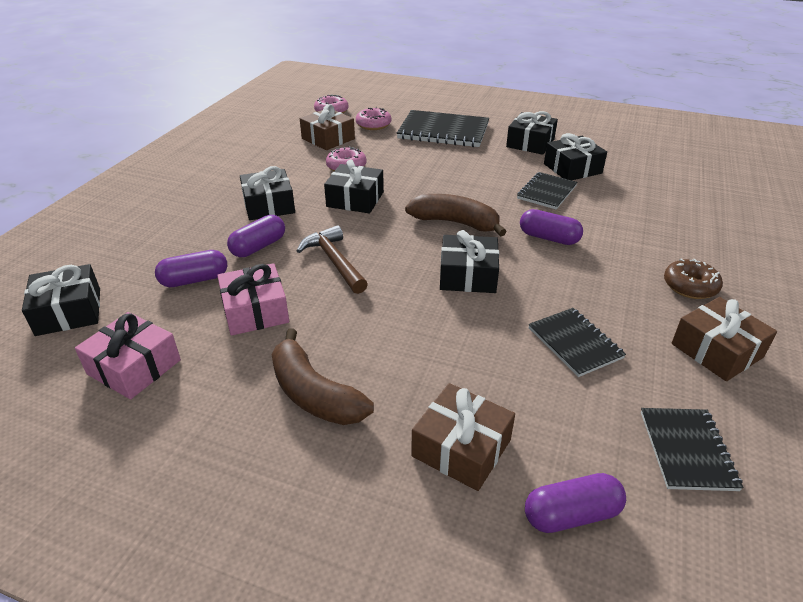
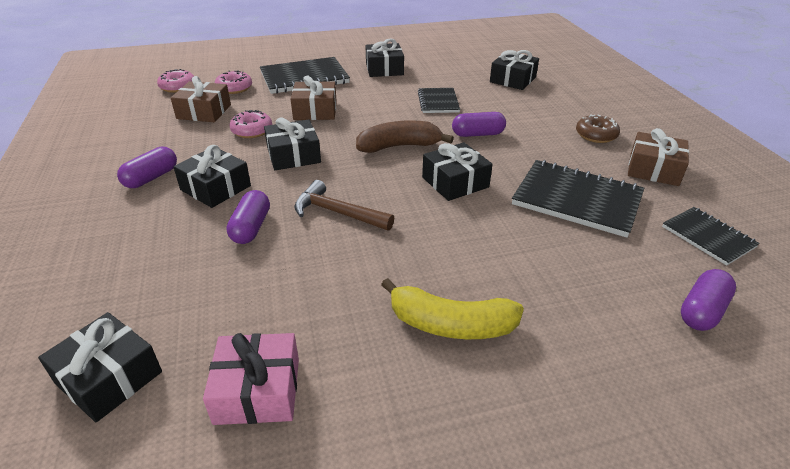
camera: 35 degrees left, 0 degrees up
(194, 280) = (221, 283): purple capsule -> purple capsule (151, 178)
(255, 311) = (317, 283): pink gift -> none
(314, 393) = (450, 324): brown banana -> yellow banana
(461, 448) = (595, 306): brown gift -> brown gift (315, 111)
(572, 168) = (436, 79): black gift -> black gift (512, 80)
(574, 343) = (577, 200): black notebook -> black notebook, size x1.71

